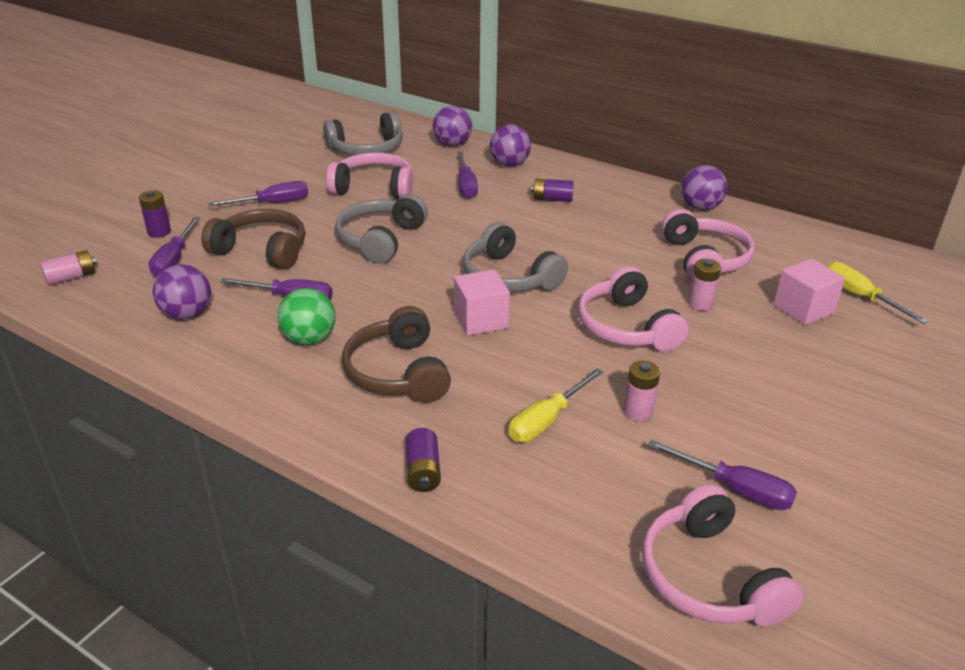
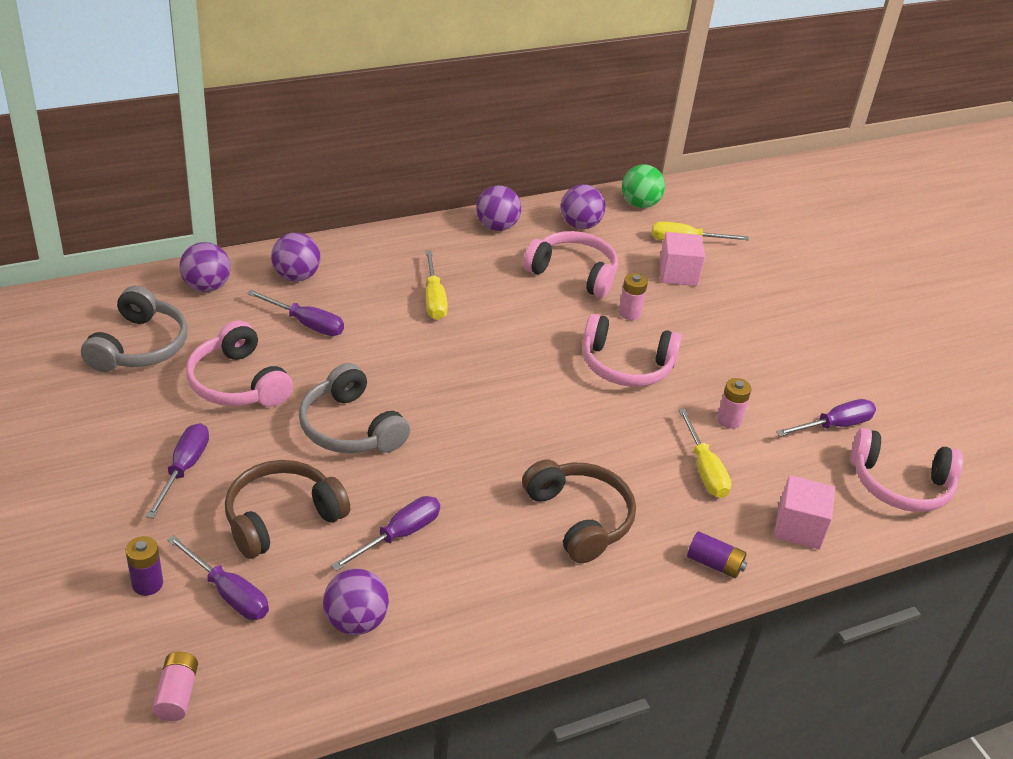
camera: 60 degrees left, 5 degrees up
(309, 339) = (481, 551): green ball -> green ball (640, 204)
(374, 188) = (238, 383): pink headphones -> pink headphones turned 75 degrees counterclockwise
(398, 372) = (579, 518): brown headphones -> brown headphones turned 135 degrees counterclockwise
(481, 320) = (546, 434): pink cube -> pink cube (798, 527)
(509, 277) = (497, 384): grey headphones -> none
(552, 199) = (393, 290): purple battery -> none
(568, 216) = (434, 299): none -> yellow screwdriver
(775, 239) = (580, 225): none -> purple ball

